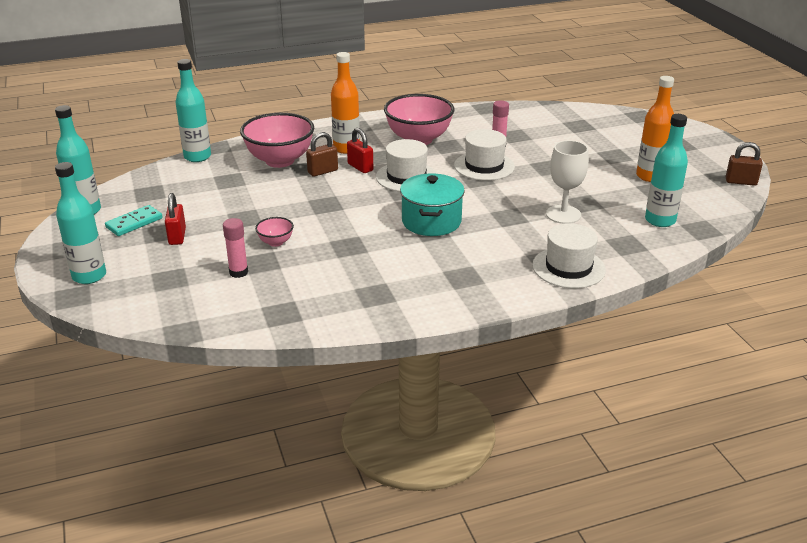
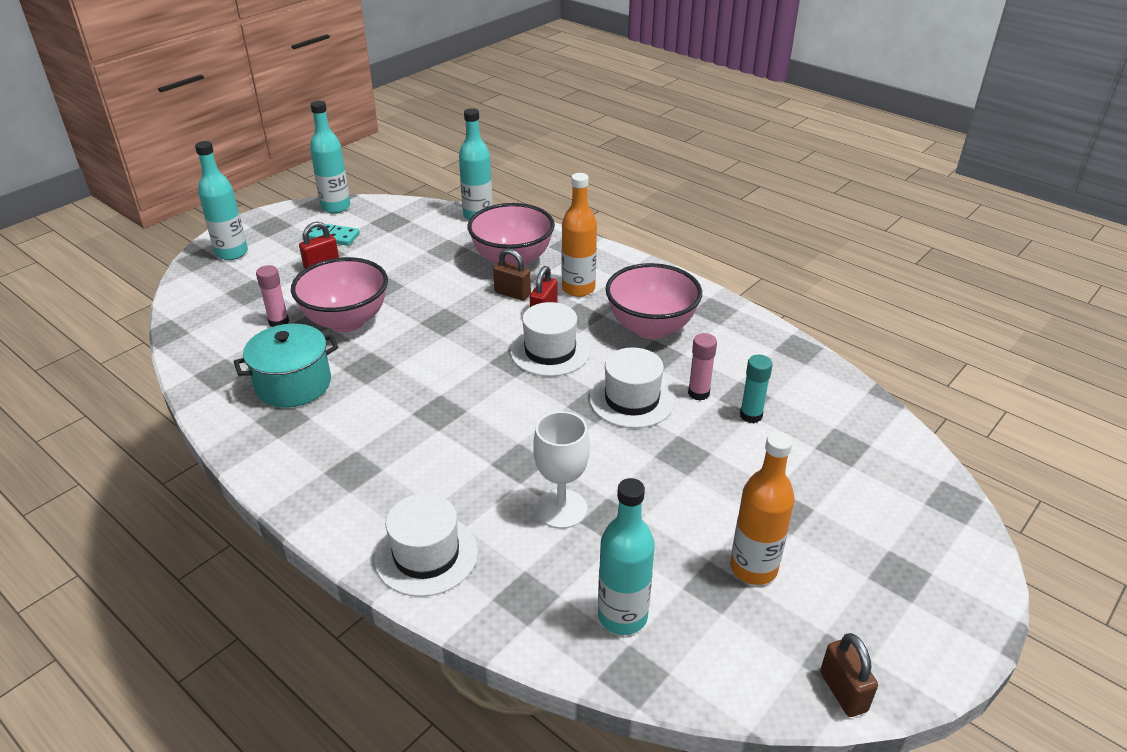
camera: 60 degrees right, 5 degrees up
(275, 242) = (346, 321): pink bowl -> pink bowl, size x2.23
(431, 221) = (460, 405): turquoise pot -> turquoise pot (293, 384)
(532, 139) = (751, 415): none -> turquoise glue stick

